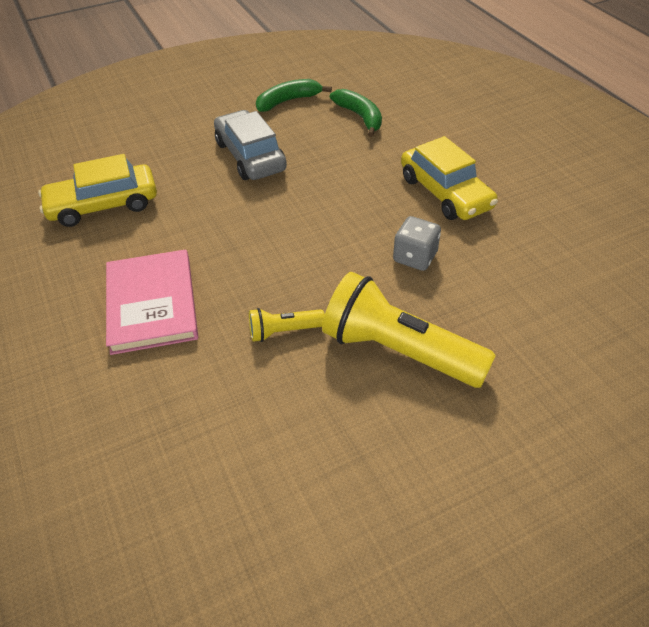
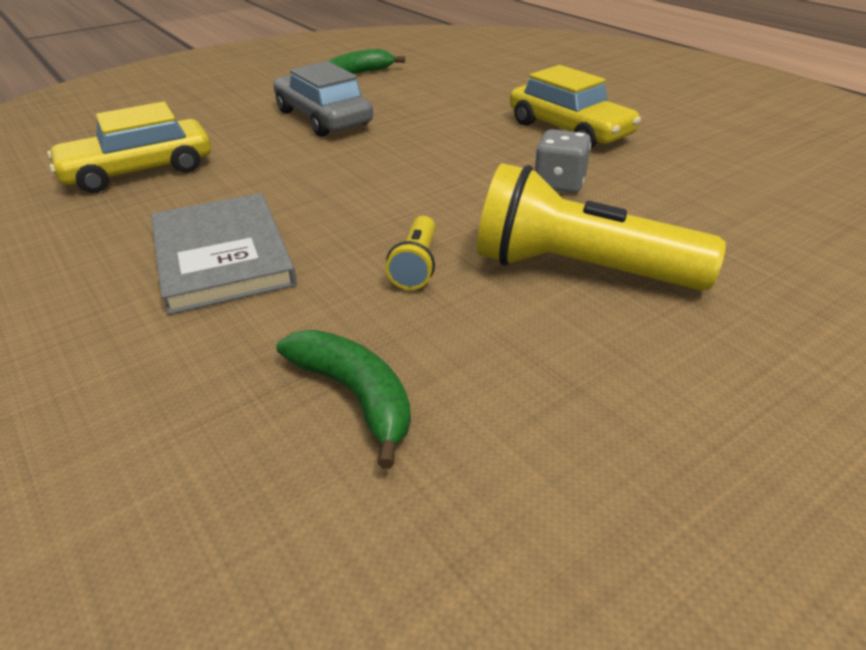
camera: 10 degrees left, 10 degrees down
(152, 304) = (222, 256): pink book -> grey book
(283, 331) = (416, 265): yellow flashlight -> yellow flashlight turned 60 degrees counterclockwise
(360, 117) = (444, 81): green banana -> green banana (355, 396)

